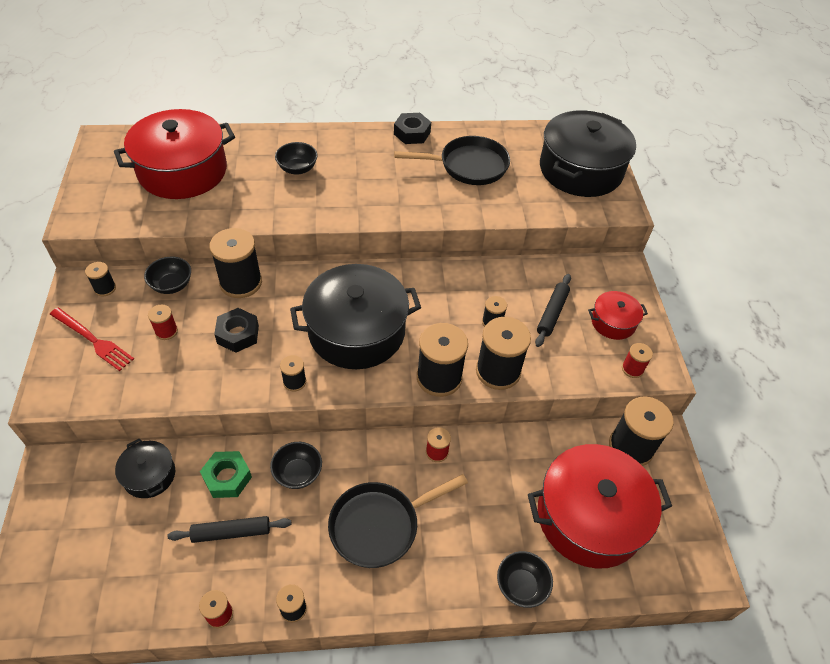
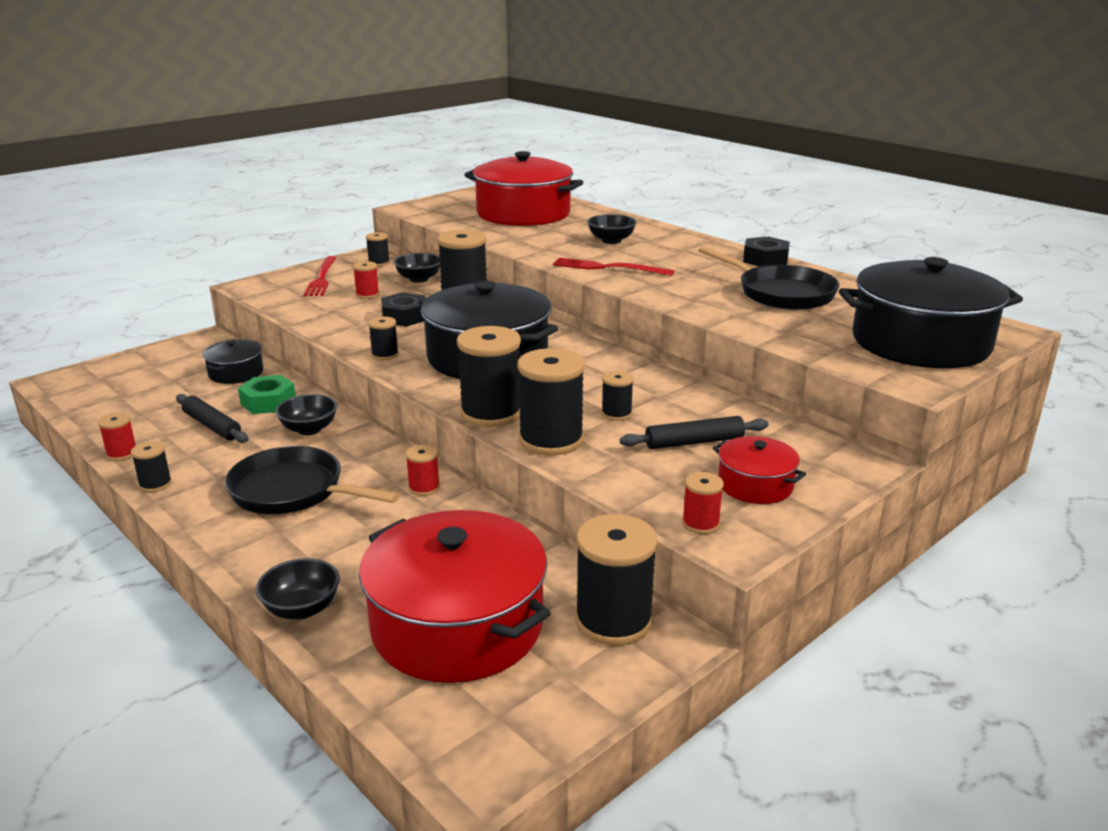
camera: 55 degrees right, 25 degrees down
(346, 203) = (608, 268): none -> red fork

